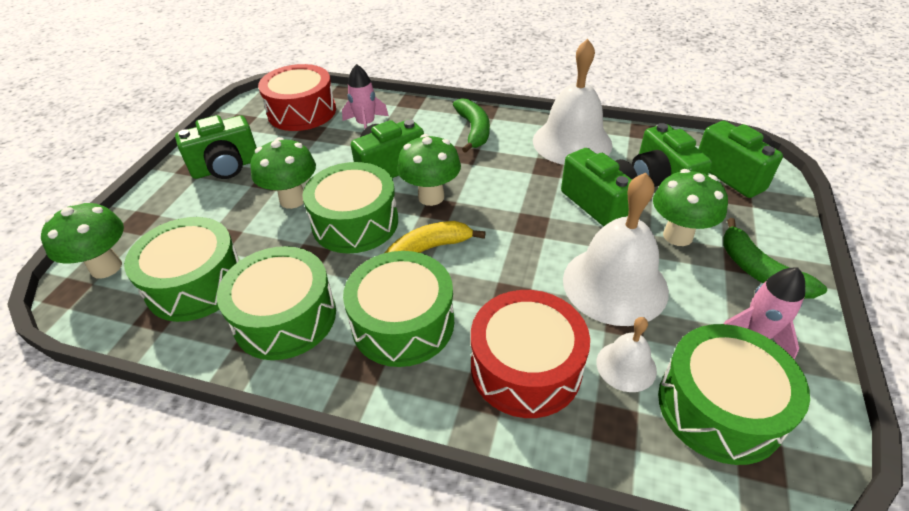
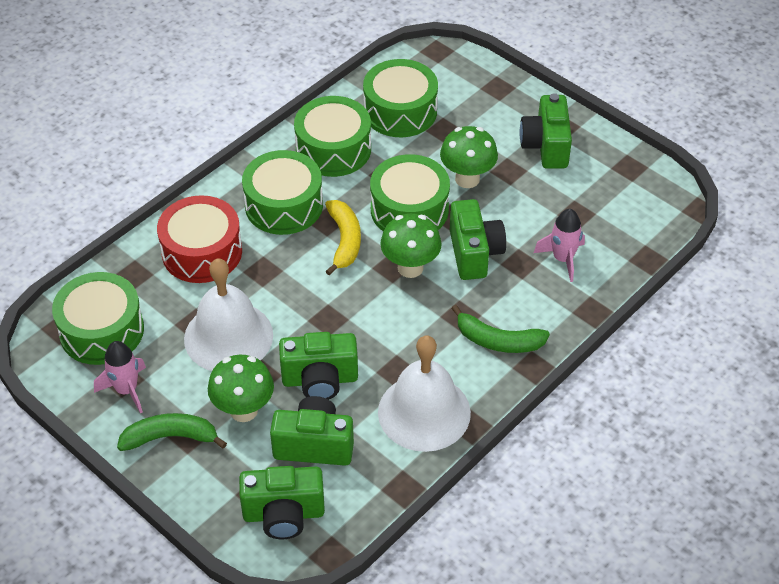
camera: 115 degrees right, 5 degrees up
(106, 267) = (451, 69): green mushroom -> none
(302, 112) = (621, 216): red drum -> none
(626, 366) = (163, 302): white bell -> none

